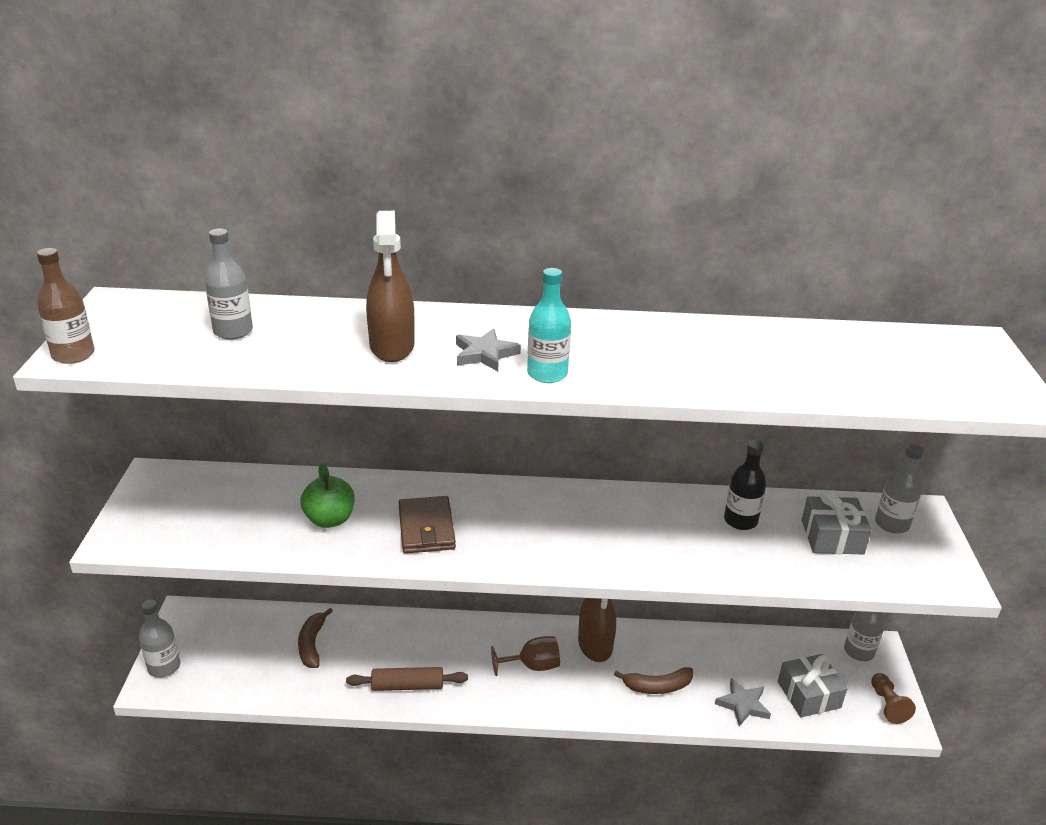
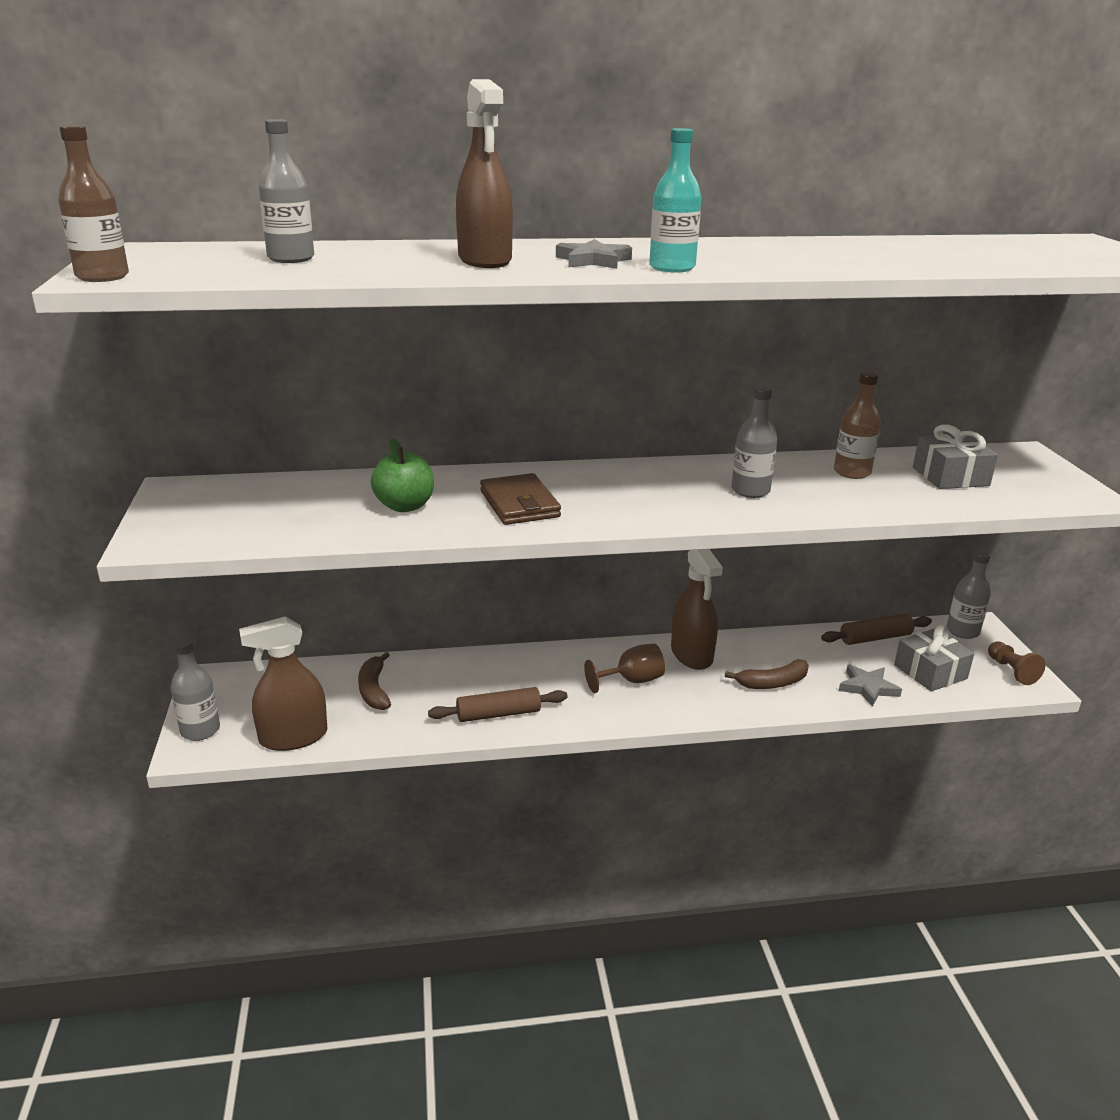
camera: 10 degrees left, 5 degrees down
(235, 685) = (293, 737): none -> brown spray bottle
(740, 520) = (852, 472): black bottle -> brown bottle
(771, 648) = (875, 638): none -> brown rolling pin
(891, 524) = (1002, 463): grey bottle -> grey bottle (750, 491)

